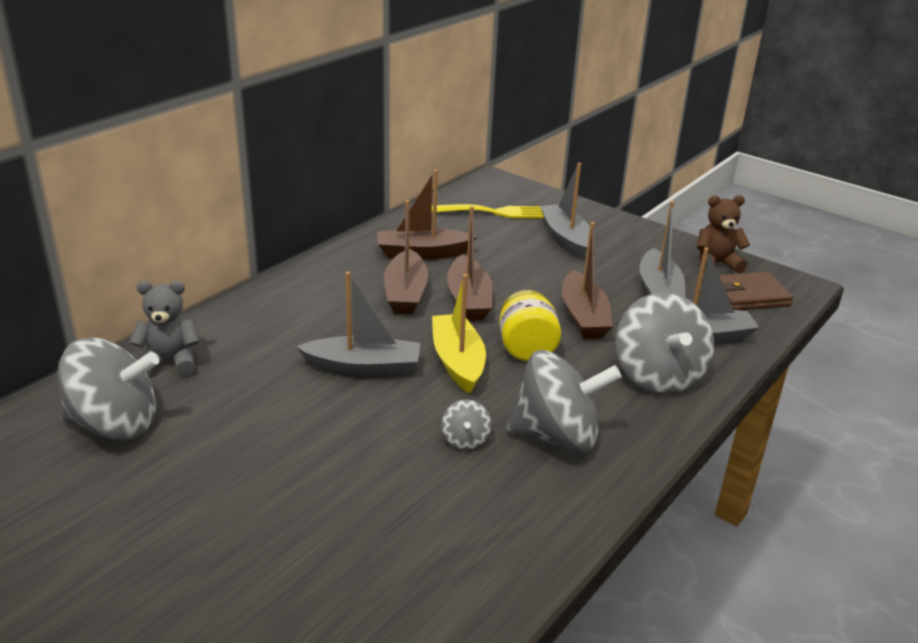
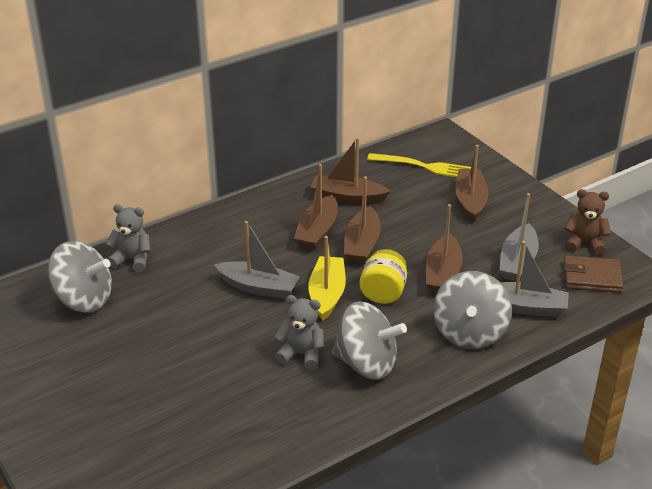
camera: 20 degrees right, 5 degrees up
(465, 440) = (301, 354): grey spinning top -> grey teddy bear
(566, 239) = (470, 201): grey boat -> brown boat

